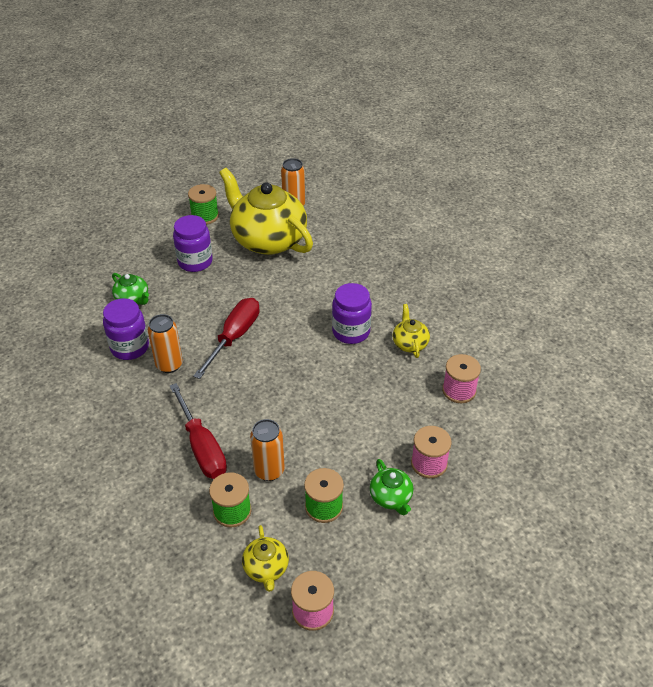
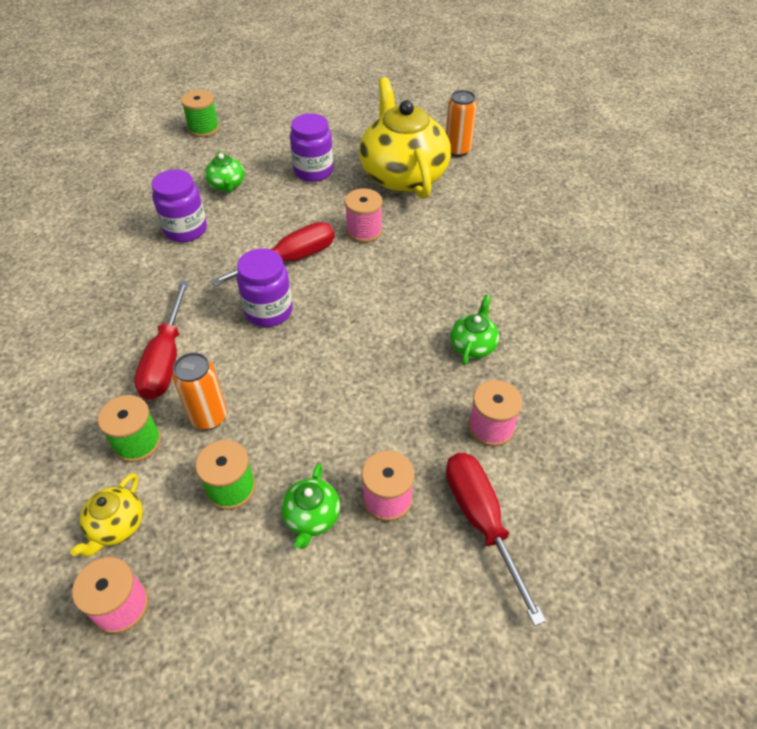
camera: 30 degrees right, 5 degrees up
(169, 365) = (206, 261): orange can -> none
(205, 216) = (359, 131): green spool -> green spool (204, 128)
(272, 293) = (364, 231): none -> pink spool
(351, 332) = (415, 304): purple jar -> purple jar (268, 311)
(410, 343) = (473, 345): yellow teapot -> green teapot
(493, 448) = (481, 521): none -> red screwdriver

